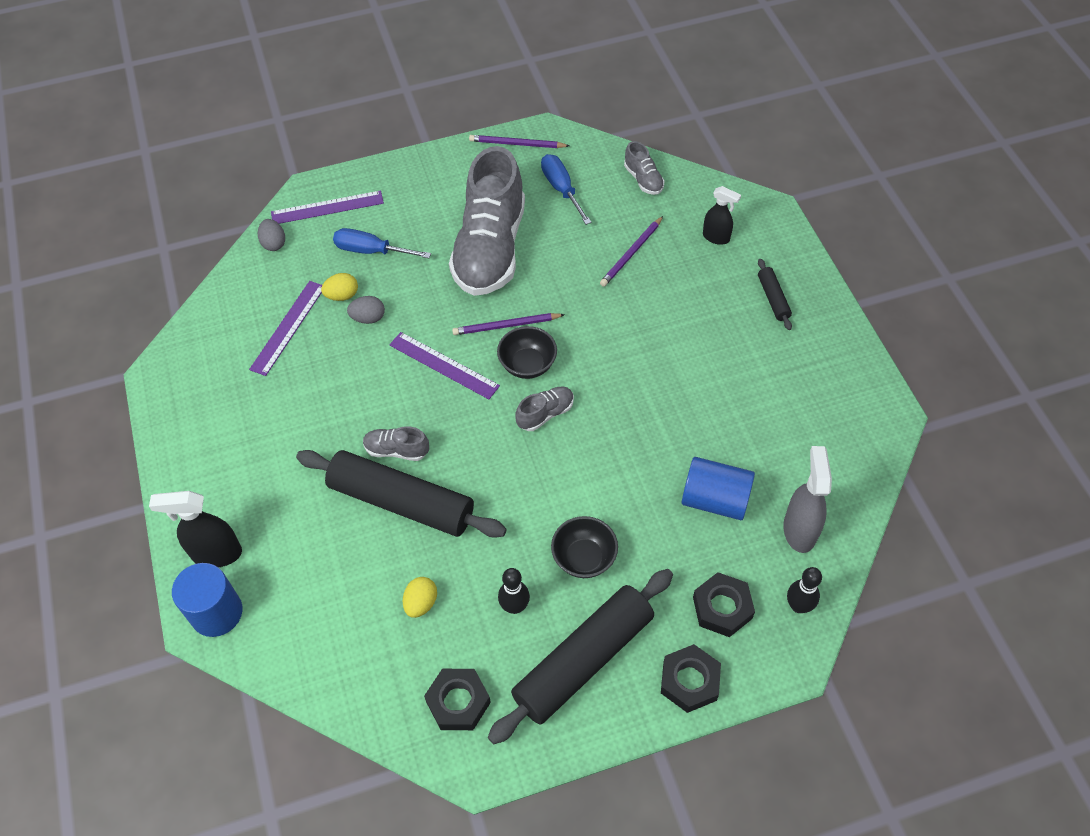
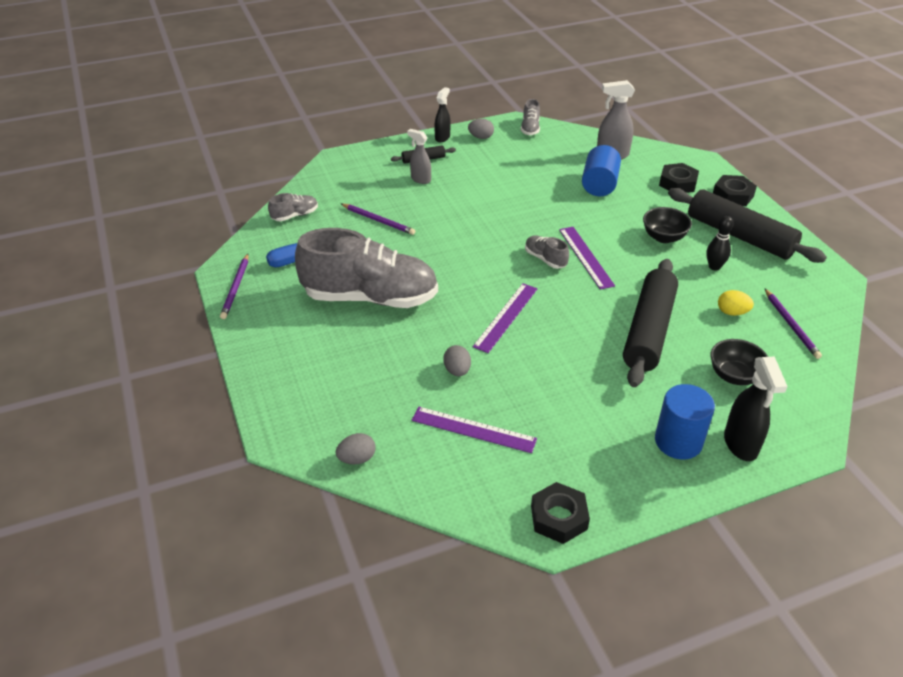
camera: 95 degrees left, 15 degrees down
(216, 612) = (795, 434): blue cylinder -> blue cylinder (678, 441)
(327, 208) = (306, 419): purple ruler -> purple ruler (586, 257)
(342, 295) = (430, 393): yellow egg -> none
(372, 251) = (371, 377): blue screwdriver -> none
(396, 450) = (600, 338): grey shoe -> grey shoe (530, 128)
(458, 702) = (798, 289): black nut -> black nut (559, 517)
(506, 326) = (459, 283): purple pencil -> purple pencil (791, 325)
(527, 365) = (499, 270): black bowl -> black bowl (734, 376)
(716, 237) = (363, 181): black spray bottle -> black spray bottle (442, 137)
(723, 294) = (420, 179): none -> grey spray bottle
(798, 606) = (665, 157): black bowling pin -> none
(838, 366) = (481, 137): none -> grey egg

